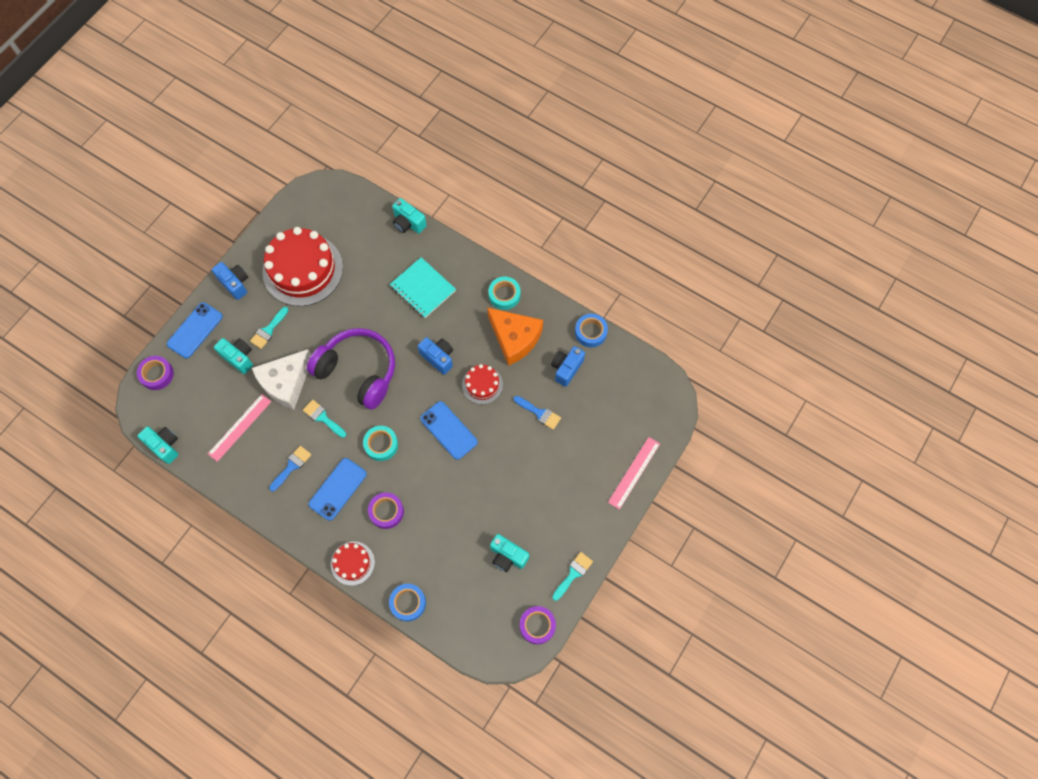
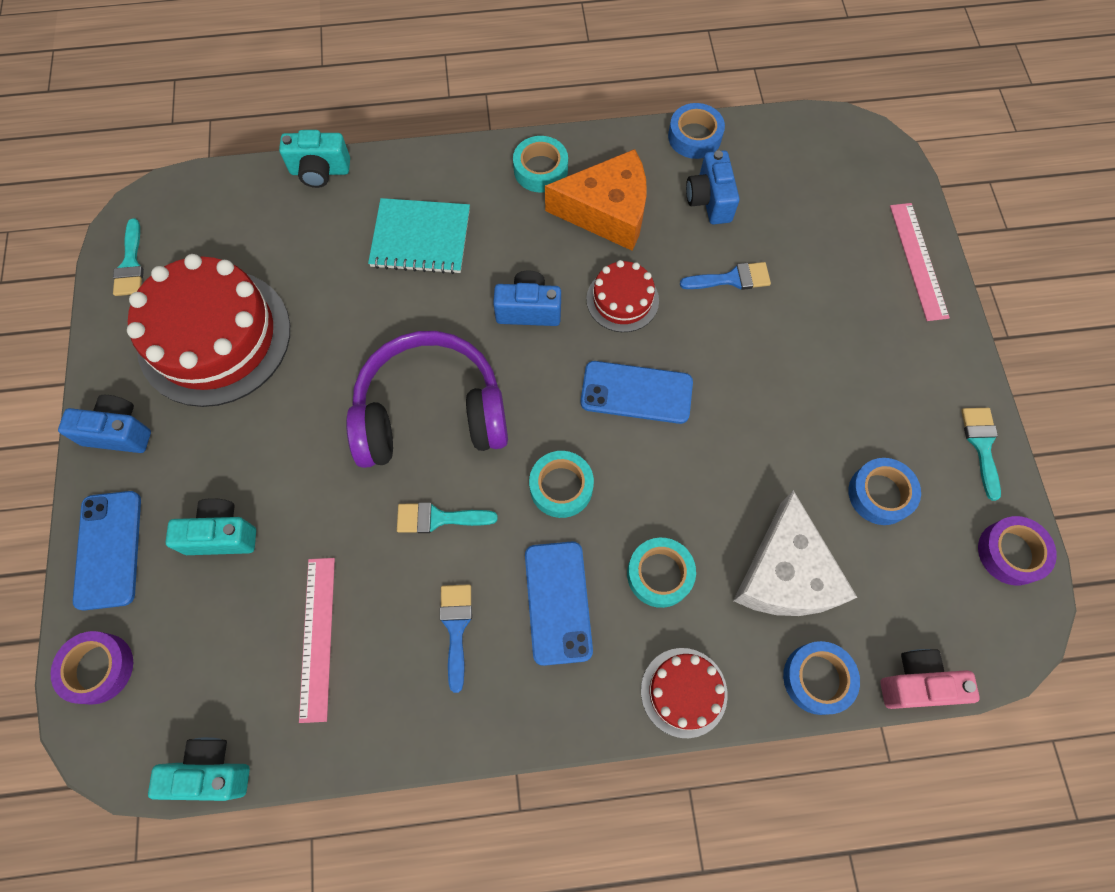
camera: 40 degrees left, 0 degrees up
(268, 330) = (235, 458): turquoise brush -> turquoise brush (131, 264)
(286, 383) = (334, 513): white cheese -> white cheese (785, 574)
(386, 511) = (659, 574): purple tape -> turquoise tape
(444, 638) = (916, 683): none -> pink camera
(507, 556) = (880, 494): turquoise camera -> blue tape

